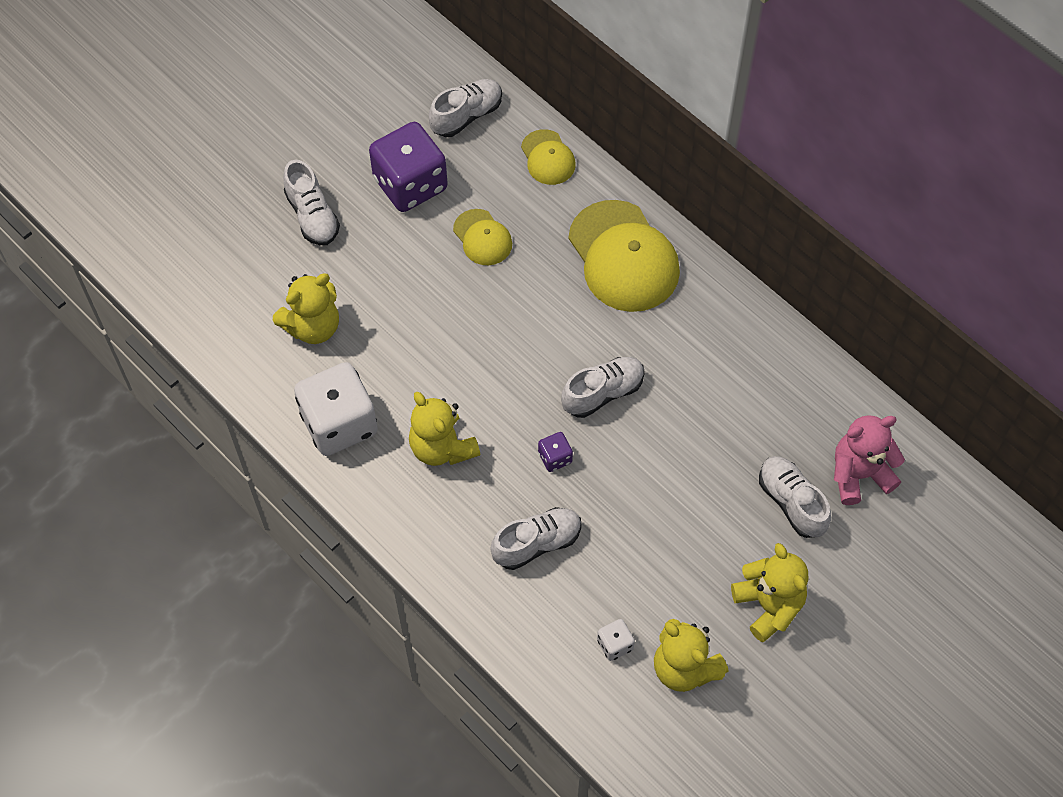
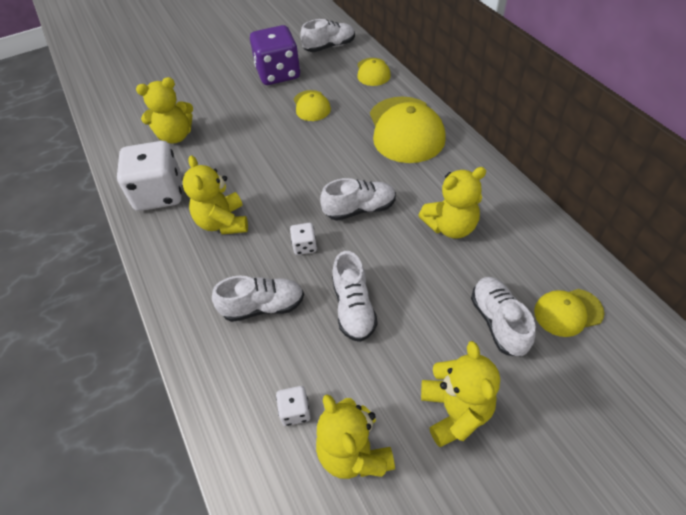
camera: 20 degrees right, 10 degrees down
(312, 216) = (209, 81): white shoe -> white shoe (353, 308)
(555, 458) = (304, 246): purple dice -> white dice
(715, 395) = (450, 226): none -> yellow teddy bear
(859, 474) = (568, 312): pink teddy bear -> yellow cap

